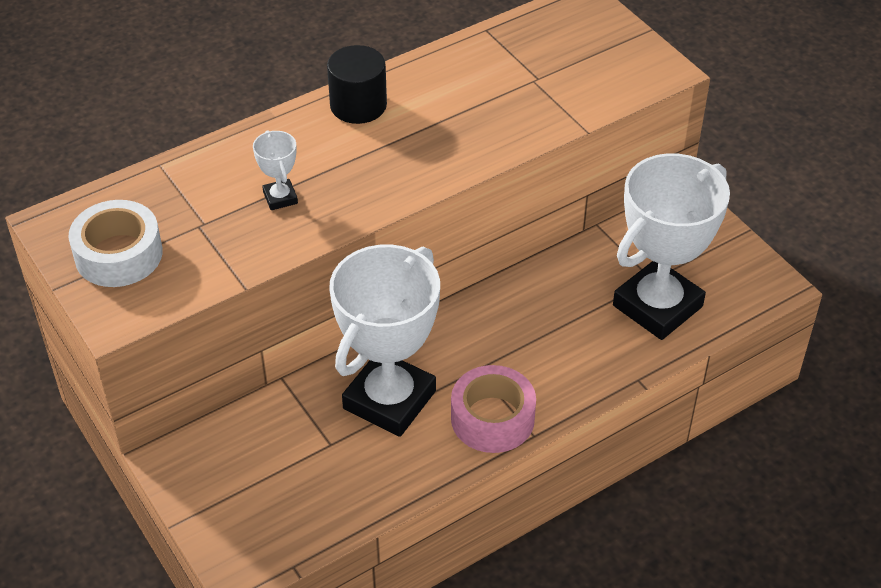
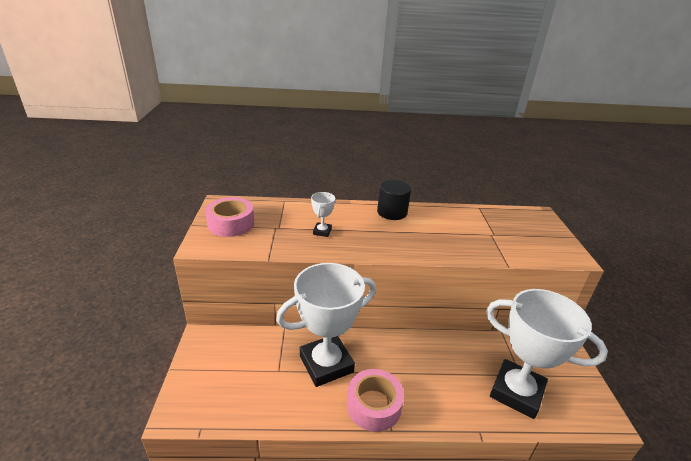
camera: 30 degrees right, 15 degrees down
(118, 254) = (231, 224): white tape -> pink tape
(657, 306) = (516, 392): white trophy -> white trophy turned 45 degrees clockwise

